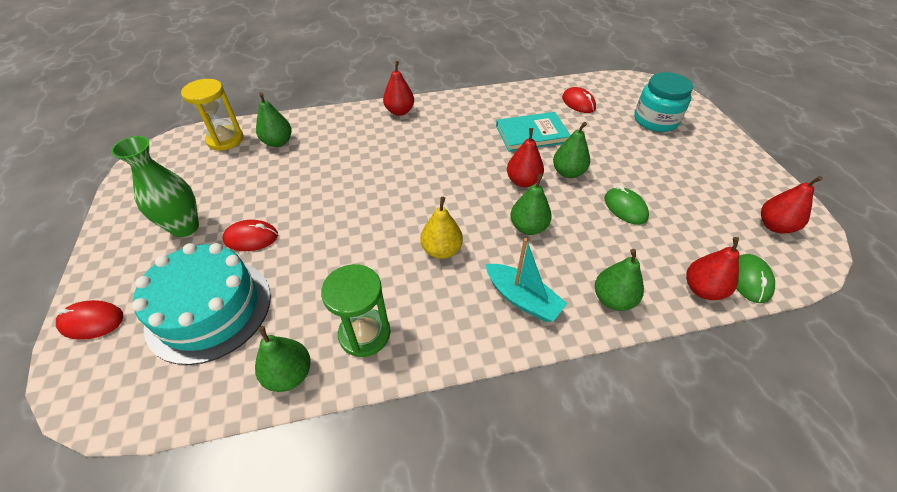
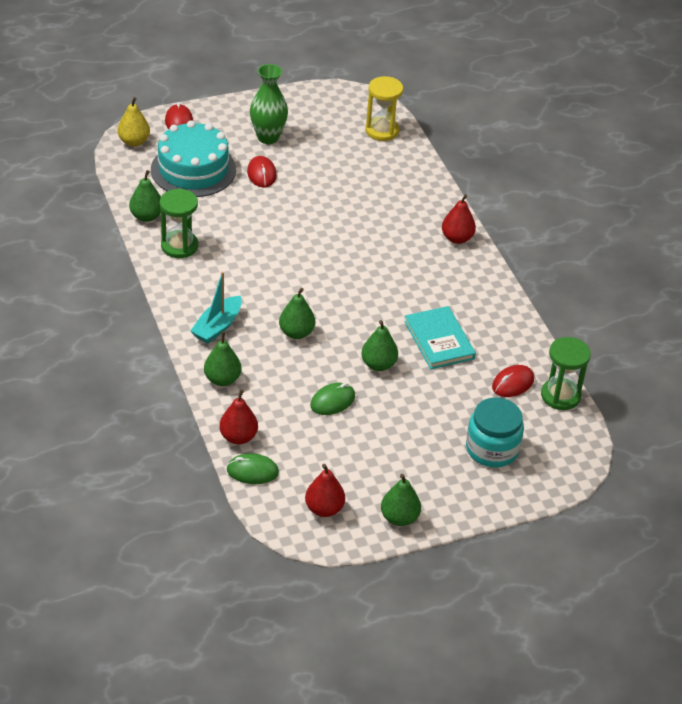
camera: 80 degrees right, 5 degrees down
(278, 142) = (385, 163): green pear -> green pear (399, 518)
(441, 250) = (262, 280): yellow pear -> yellow pear (134, 141)
(523, 181) = (359, 331): red pear -> none
(587, 84) = (560, 396): none -> green hourglass

